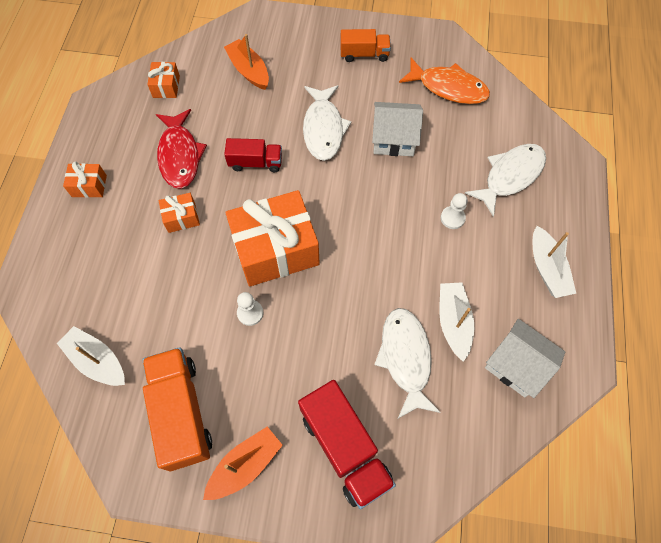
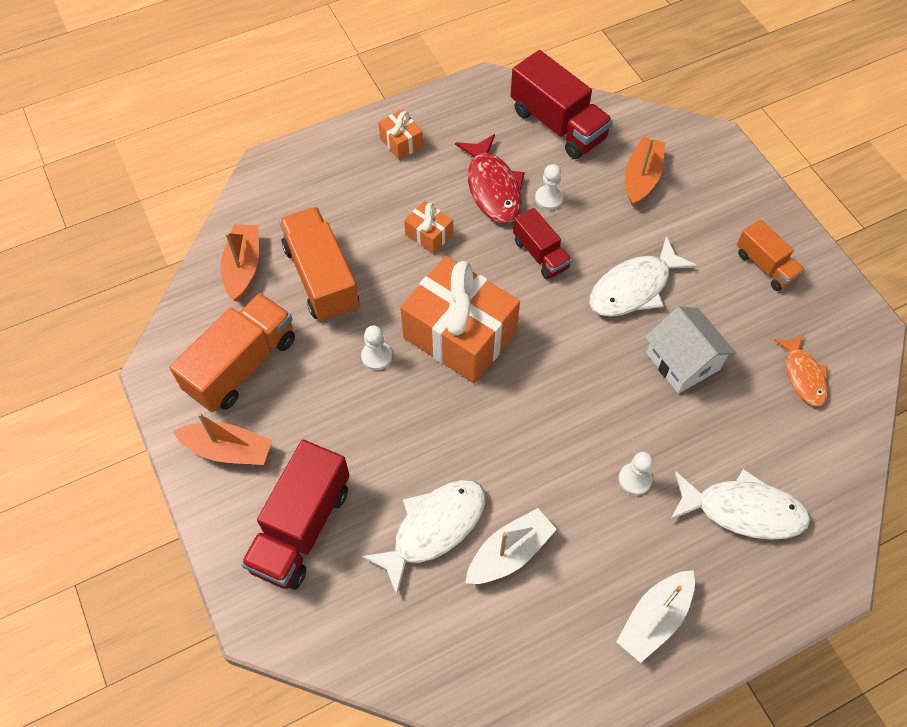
camera: 55 degrees right, 5 degrees down
(97, 360) = (243, 267): white boat -> orange boat
(156, 310) = (322, 278): none -> orange truck
(166, 86) = (558, 125): orange gift -> red truck
(180, 155) = (492, 188): red fish -> red fish turned 60 degrees counterclockwise
(218, 130) = (549, 198): none -> white pawn
(448, 88) = (803, 376): orange fish -> orange fish, size x0.65
(516, 364) = (509, 648): white house -> none

